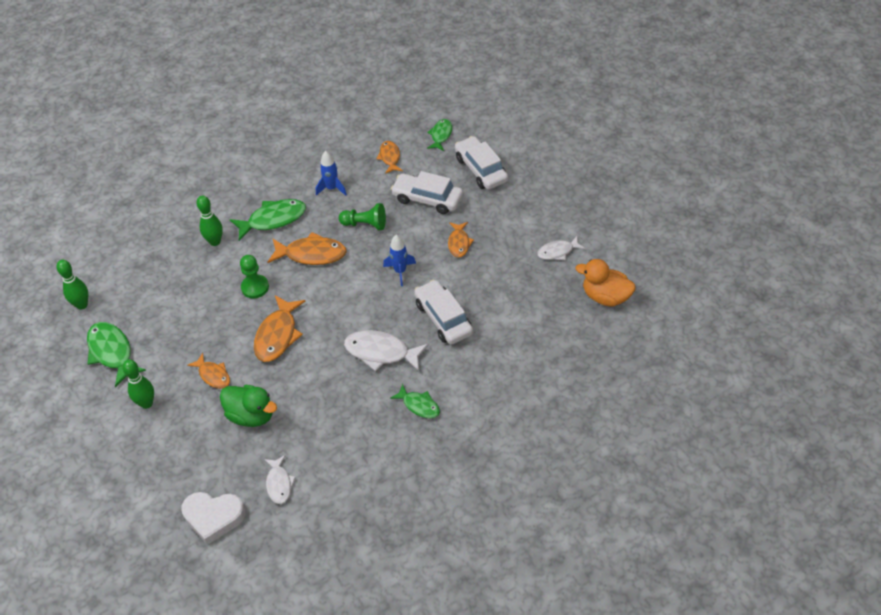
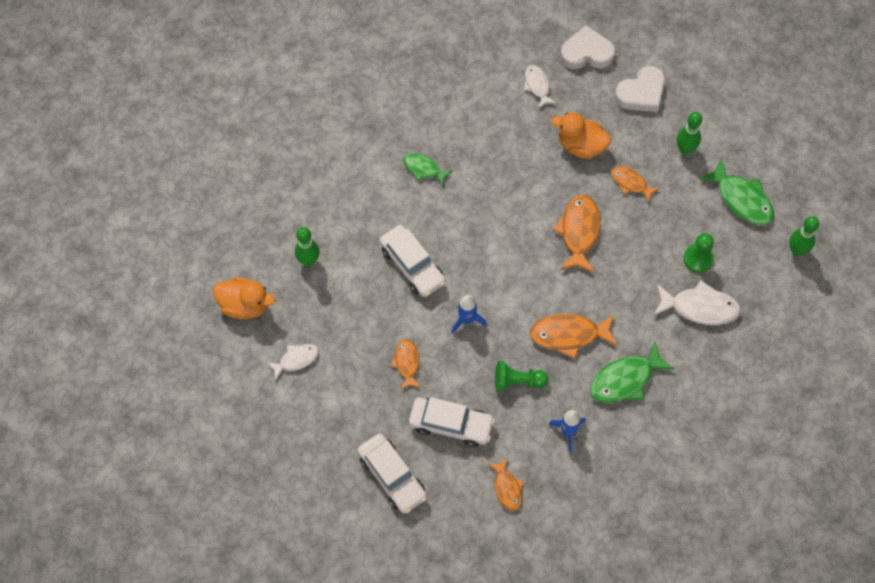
camera: 170 degrees right, 15 degrees up
(169, 465) = (641, 93): none -> white heart
(215, 242) = (682, 343): green bowling pin -> green bowling pin (308, 261)
(251, 415) = (581, 145): green duck -> orange duck
(255, 287) = (619, 287): green pawn -> green pawn (698, 259)
(381, 352) = (470, 221): white fish -> white fish (700, 307)
(441, 135) = (448, 531): green fish -> none

